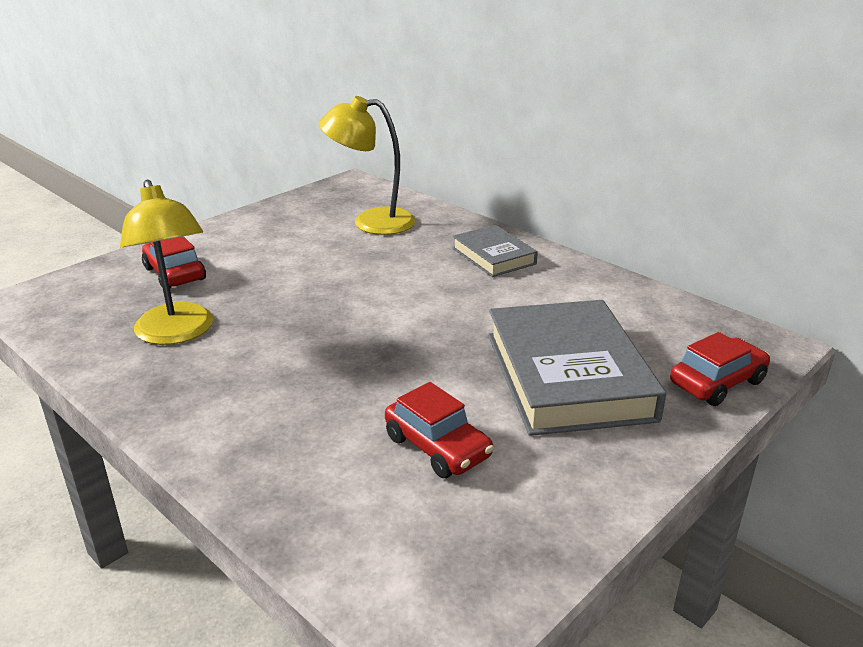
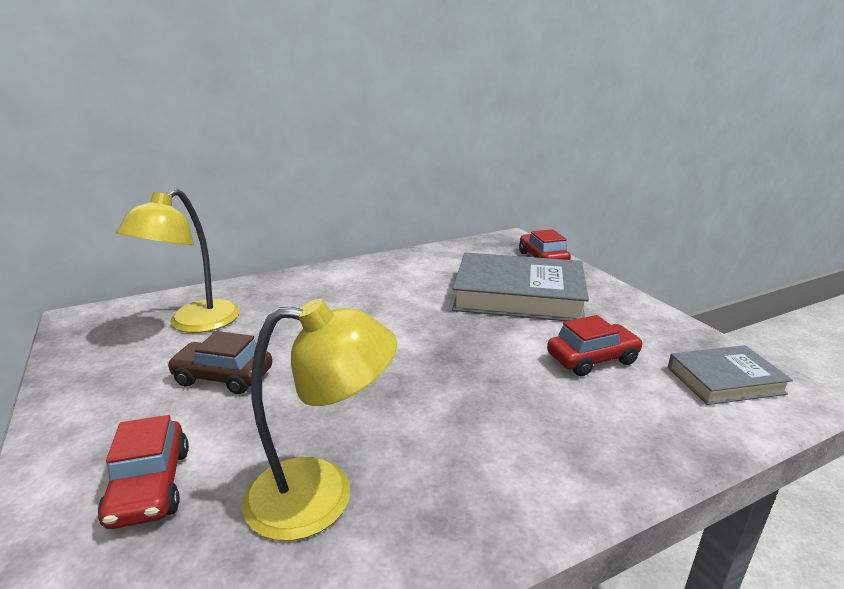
camera: 70 degrees left, 5 degrees down
(175, 274) = (150, 486): red car -> red car turned 90 degrees counterclockwise
(300, 257) = (223, 377): none -> brown car
(493, 256) = (330, 284): grey book -> grey book (724, 380)

